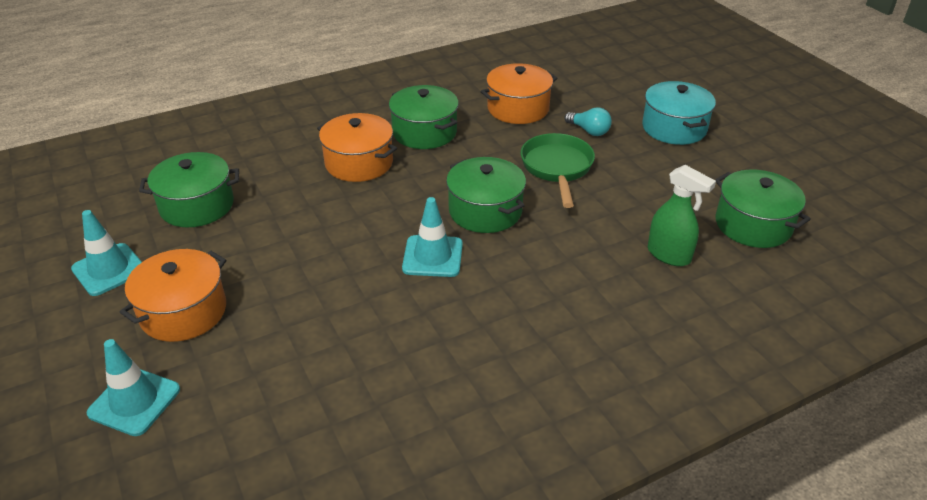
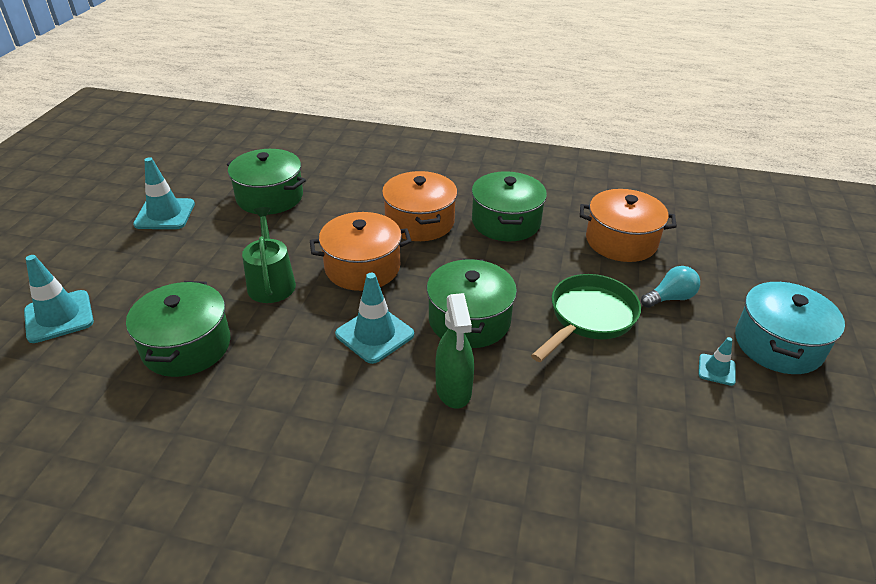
camera: 40 degrees right, 0 degrees up
(183, 312) = (163, 271): orange pot -> orange pot (362, 267)
(298, 267) = (271, 282): none -> green watering can
(589, 131) = (670, 298): turquoise light bulb -> turquoise light bulb turned 105 degrees counterclockwise
(660, 160) = (716, 370): none -> turquoise traffic cone
(669, 255) = (597, 477): green spray bottle -> green spray bottle (453, 390)
(753, 225) = (747, 510): green pot -> green pot (187, 346)

